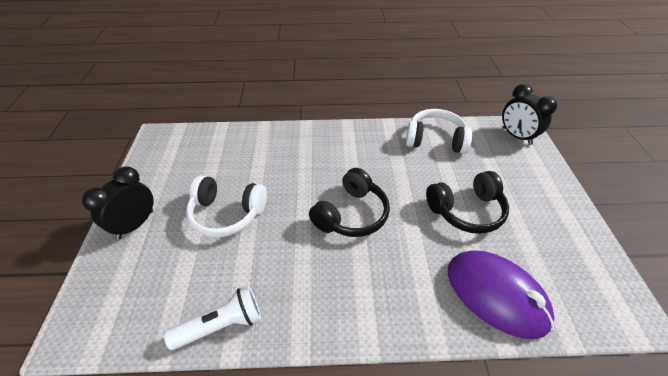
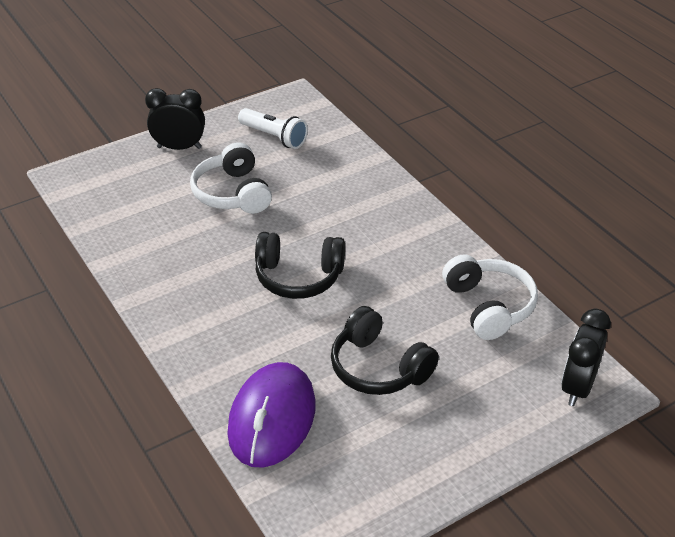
camera: 60 degrees right, 5 degrees down
(222, 325) = (120, 246): white flashlight -> white flashlight (274, 137)

